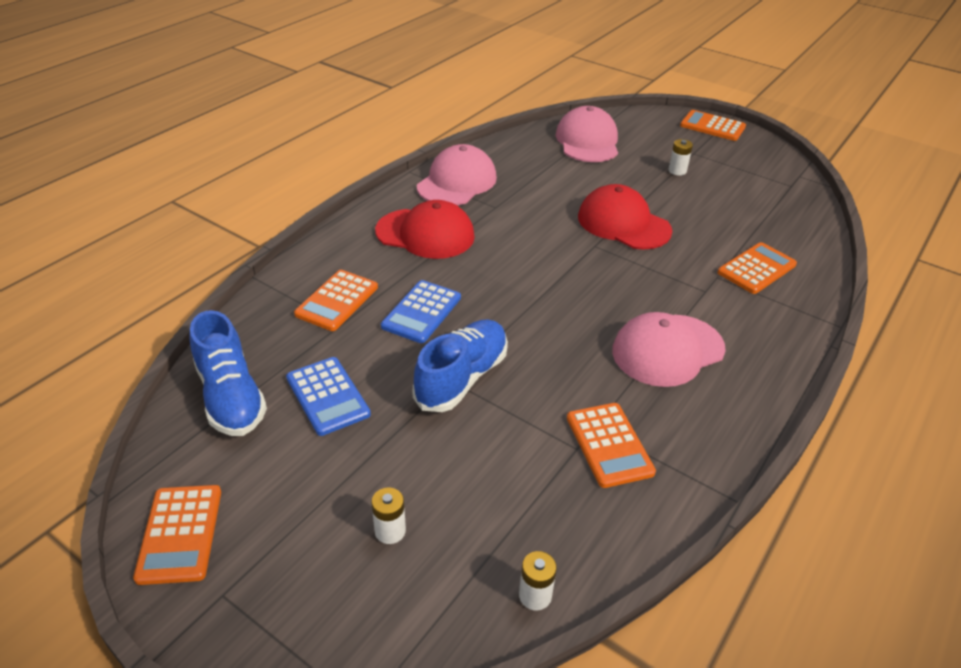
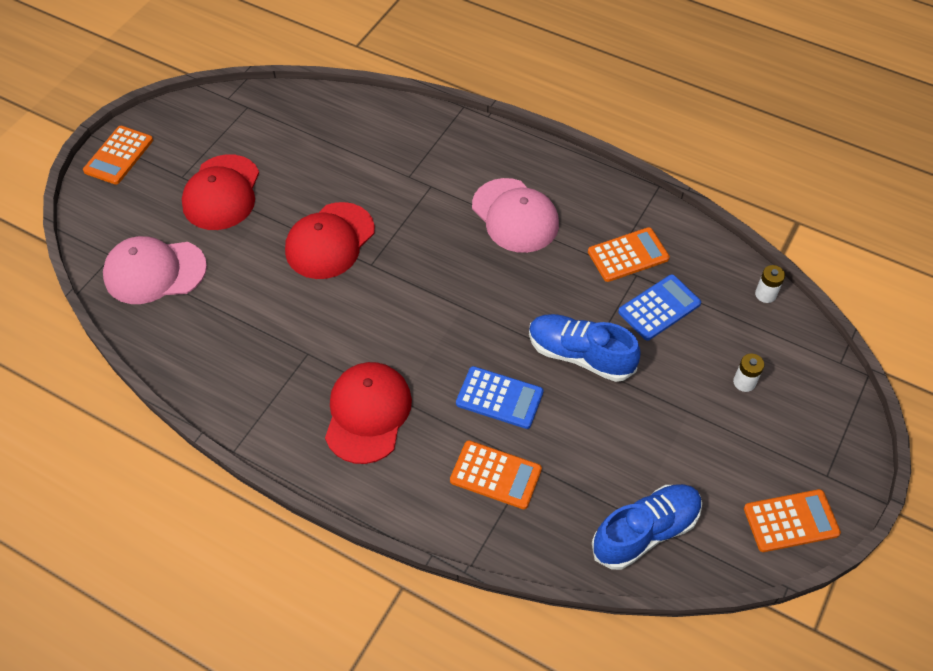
camera: 95 degrees left, 15 degrees up
(327, 396) = (626, 453): blue calculator -> blue calculator (659, 308)
(457, 182) = (256, 396): pink cap -> none
(677, 171) = (222, 193): white battery -> red cap
(756, 269) = (393, 148): orange calculator -> none

